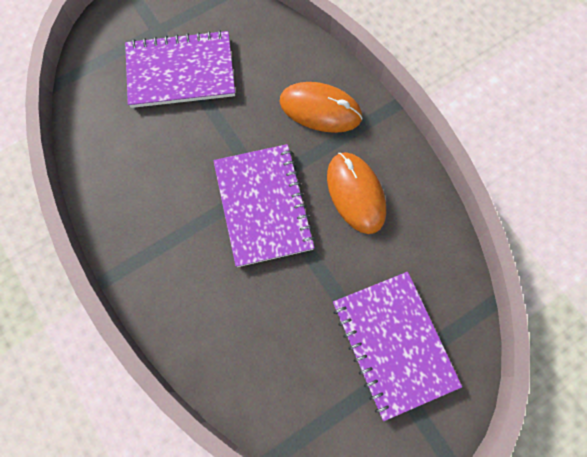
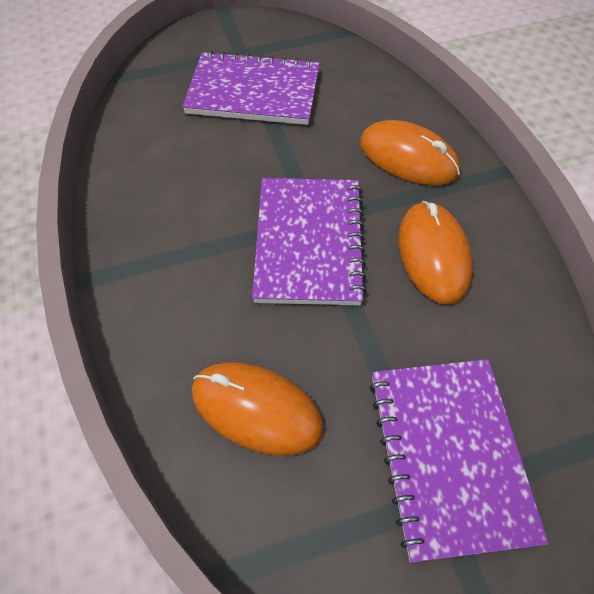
camera: 15 degrees right, 15 degrees down
(261, 347) = (256, 410): none -> orange mouse

